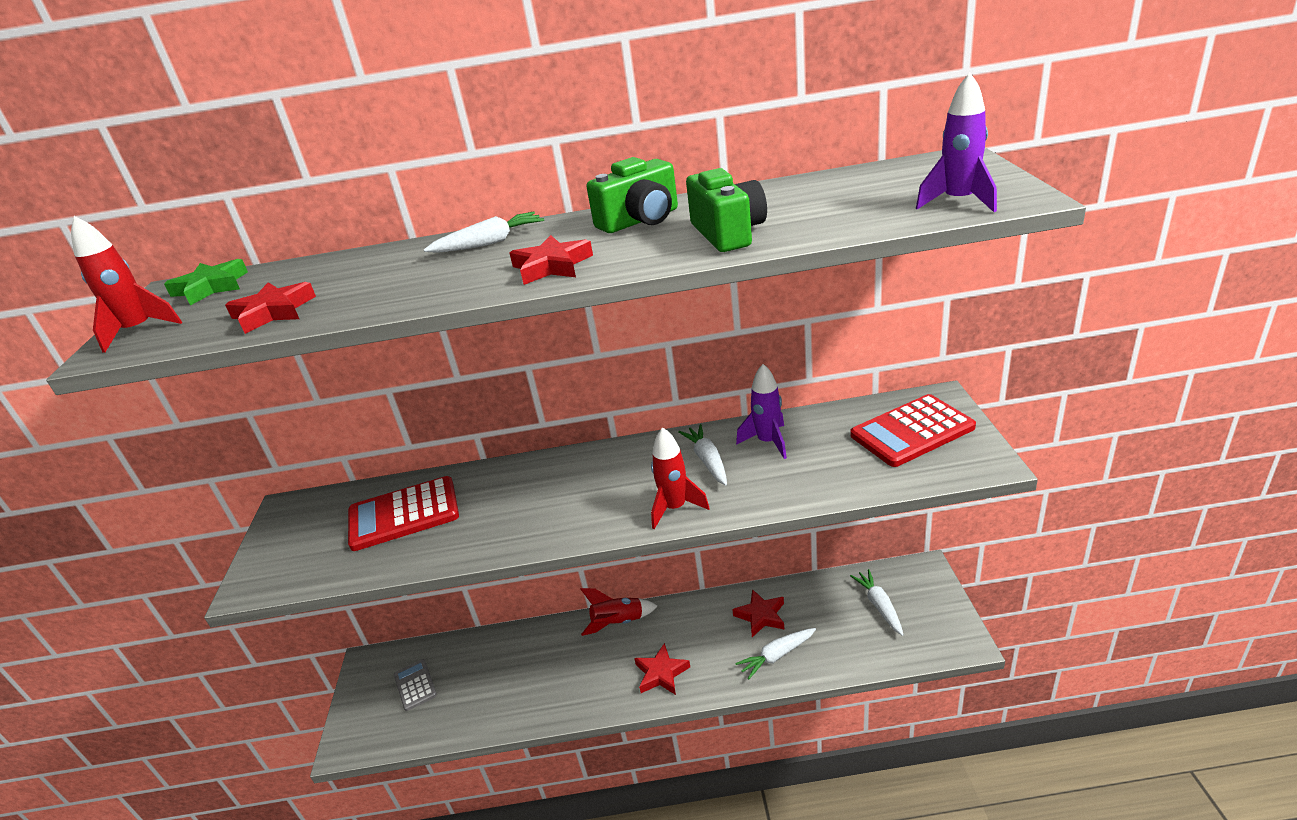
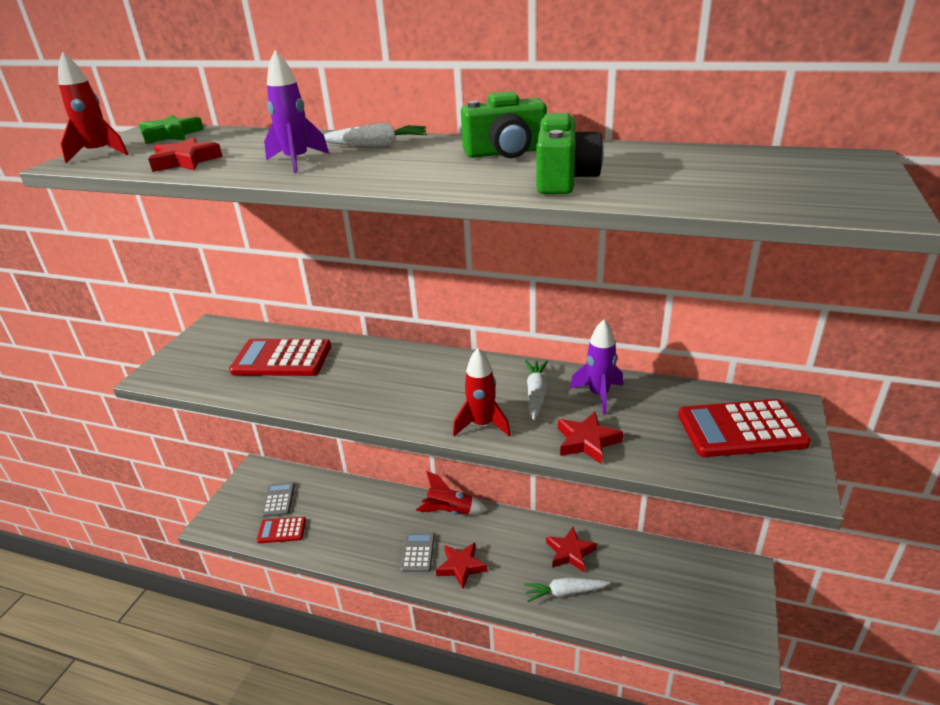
camera: 20 degrees right, 0 degrees up
(439, 716) = (282, 530): none -> red calculator
(552, 266) = (399, 173): red star -> red star (587, 441)
(608, 677) = (418, 552): none -> grey calculator
(879, 606) = (683, 586): white carrot -> none
(958, 202) = (809, 200): purple rocket -> purple rocket (297, 161)

